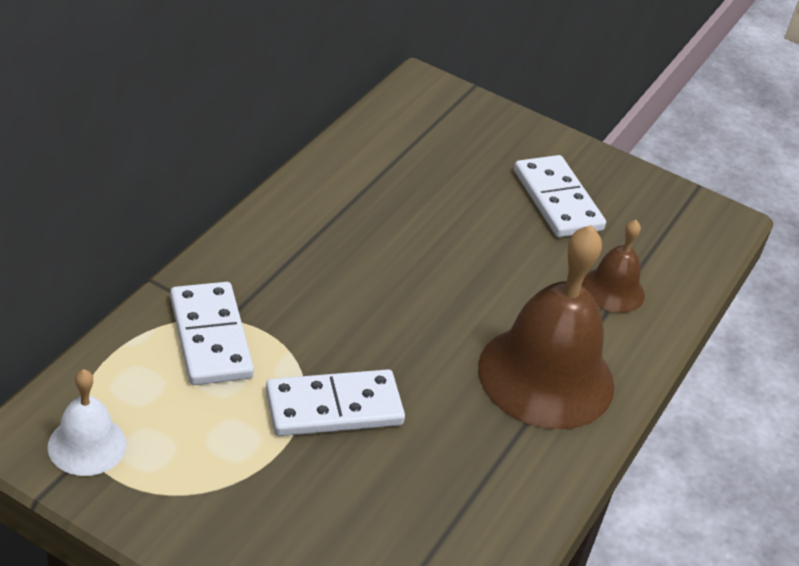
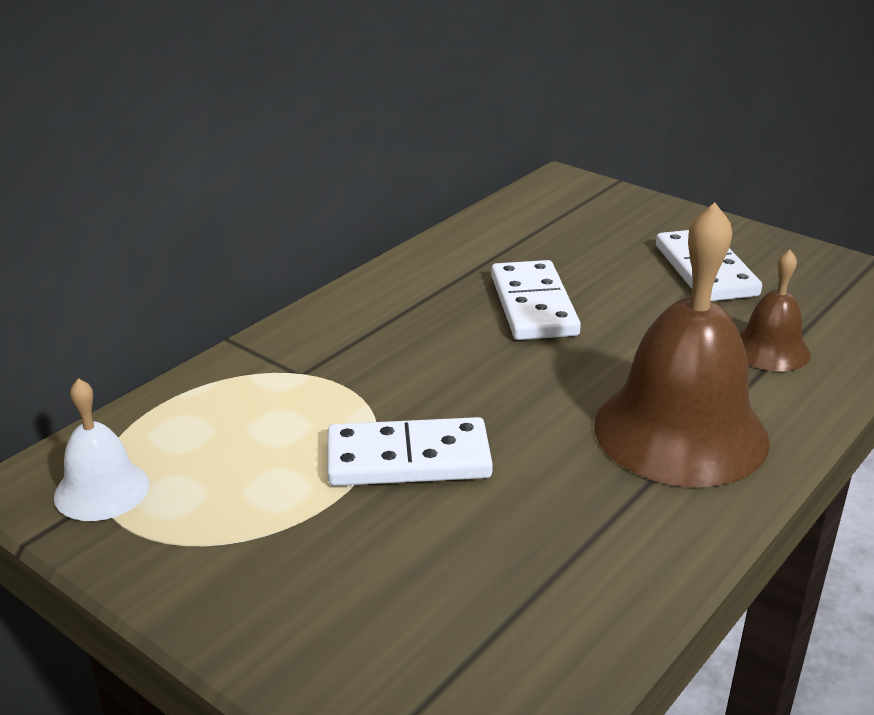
camera: 15 degrees right, 10 degrees down
(211, 337) = (278, 389): white domino -> white domino (533, 305)

